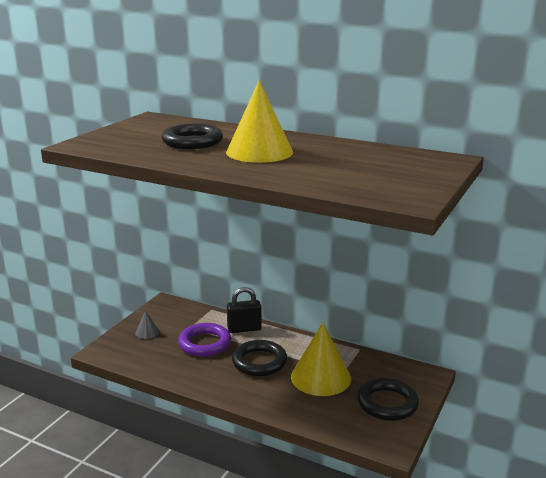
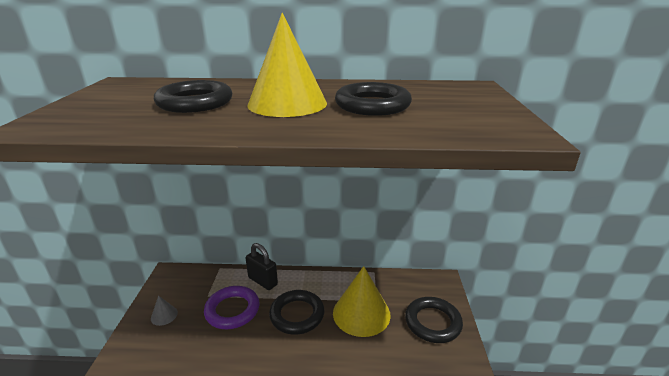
camera: 25 degrees left, 5 degrees up
(244, 329) = (263, 281): black padlock -> black padlock turned 75 degrees clockwise
(325, 162) = (372, 105): none -> black ring

